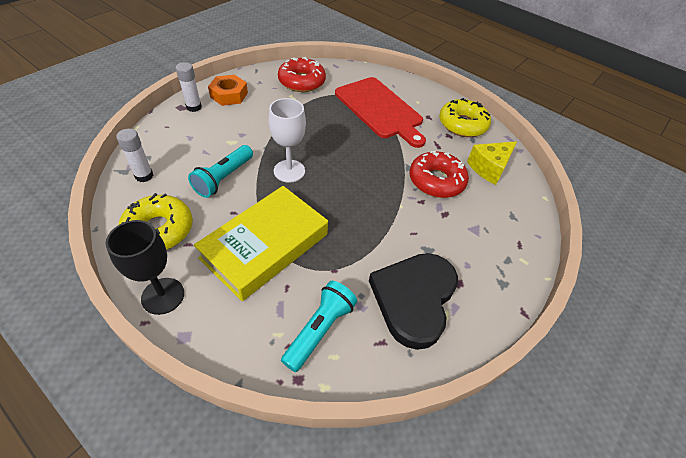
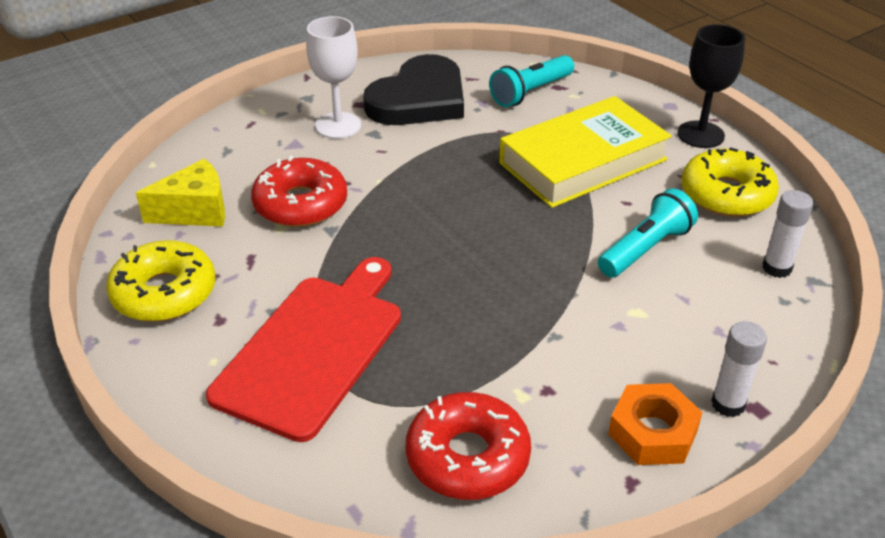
camera: 160 degrees left, 10 degrees down
(289, 171) = (536, 247): white goblet -> white goblet (338, 125)
(380, 109) = (313, 349): red cutting board -> red cutting board turned 45 degrees clockwise

